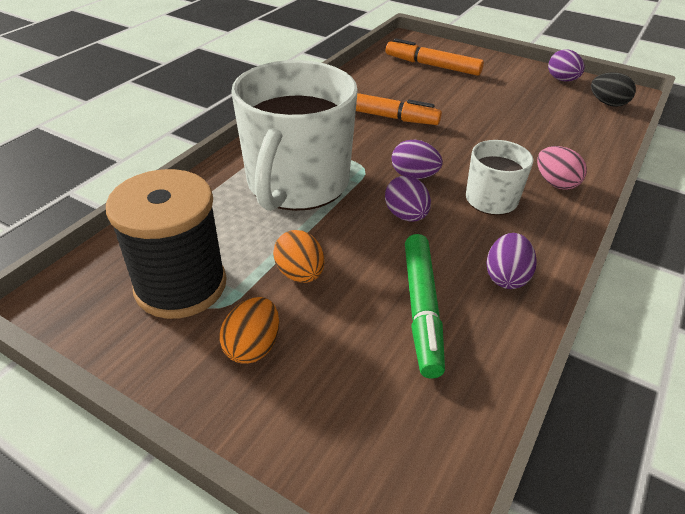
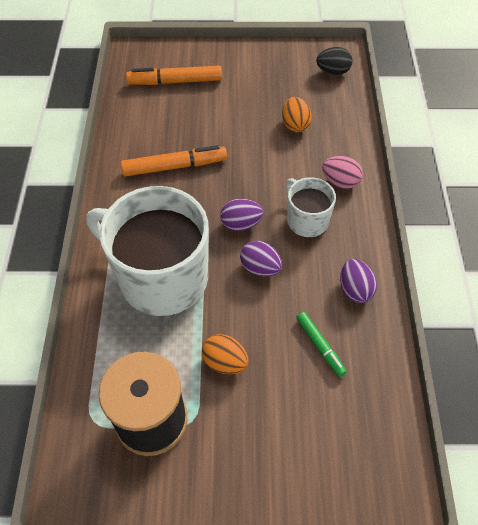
camera: 30 degrees left, 15 degrees up
(253, 347) = (238, 438): orange egg -> orange egg (295, 125)
(297, 184) = (161, 278): white mug -> white mug turned 135 degrees clockwise
(421, 309) = (320, 346): green marker -> green marker, size x0.59
(562, 80) = (286, 56): purple egg -> none

